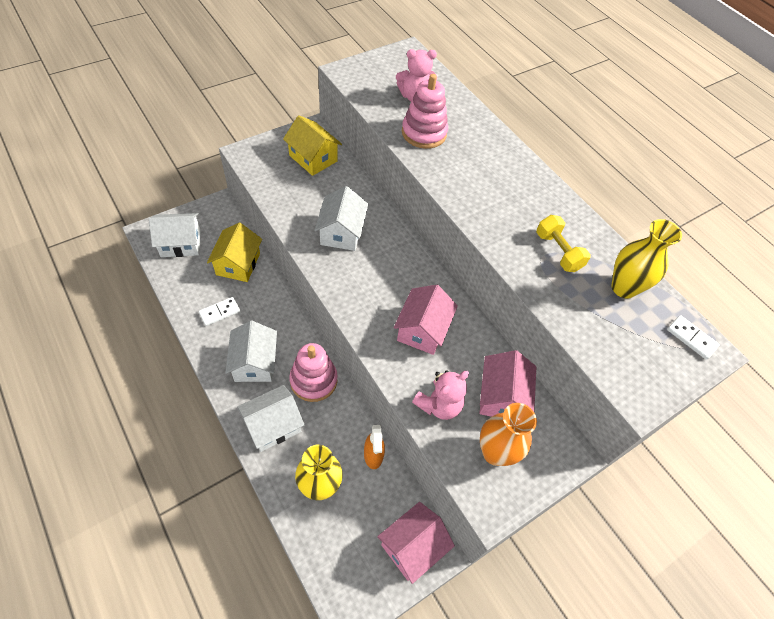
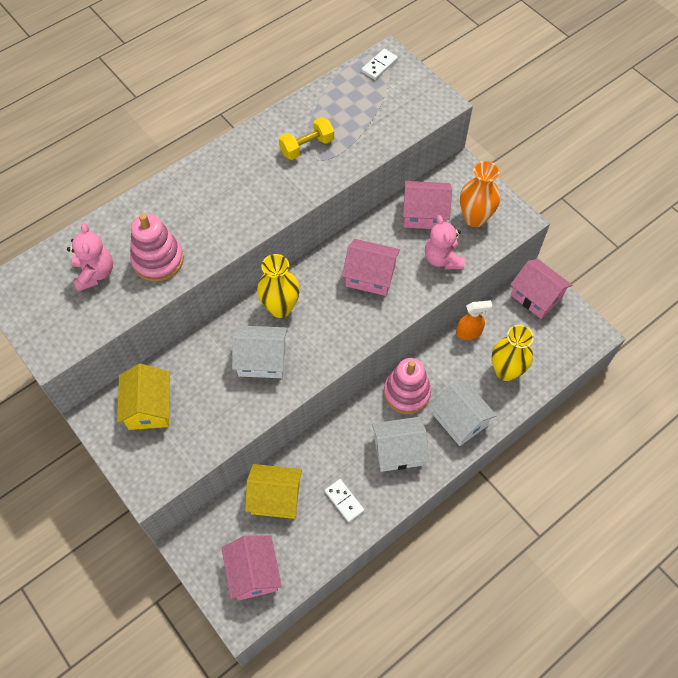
camera: 90 degrees left, 5 degrees up
(181, 243) = (253, 573): white house -> pink house
(313, 158) = (149, 407): yellow house -> yellow house turned 45 degrees counterclockwise
(439, 404) = (442, 259): pink teddy bear -> pink teddy bear turned 150 degrees counterclockwise
(623, 288) = (338, 103): yellow vase -> yellow vase (280, 308)

